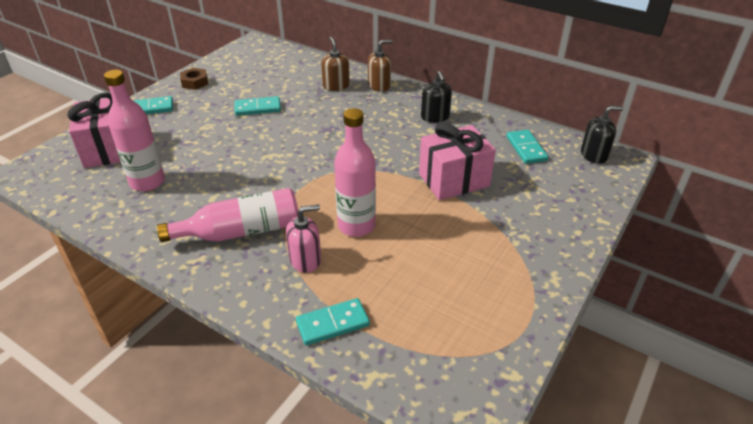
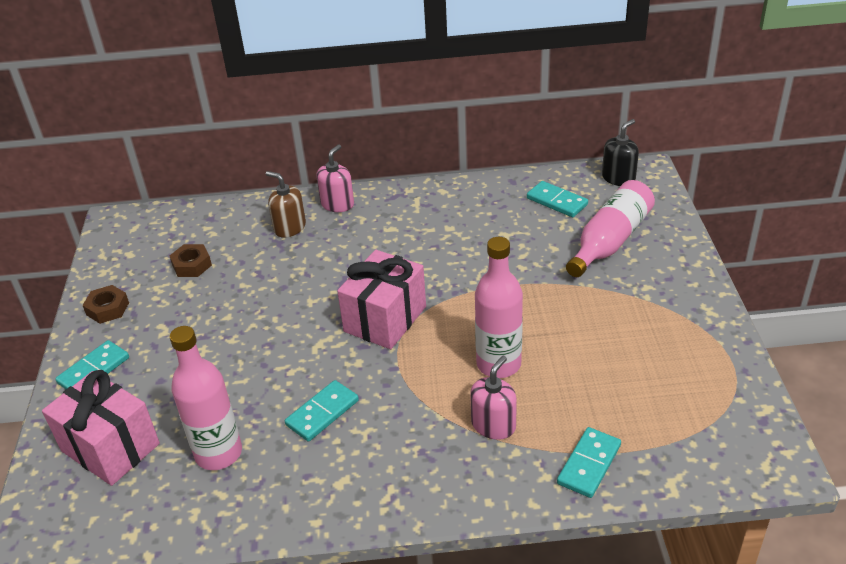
camera: 35 degrees left, 0 degrees up
(241, 231) = (396, 439): pink bottle -> pink bottle (610, 241)
(258, 108) = (233, 299): turquoise domino -> turquoise domino (322, 413)
(261, 81) = (192, 265): none -> brown nut
(379, 85) = (337, 204): brown soap dispenser -> pink soap dispenser
(435, 117) = (437, 211): black soap dispenser -> none
(453, 180) = (531, 268): pink gift -> pink gift (385, 319)

